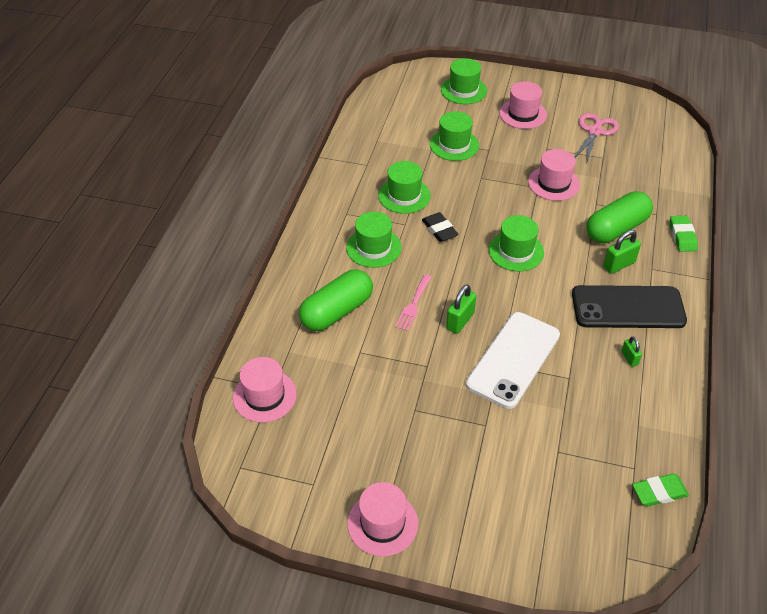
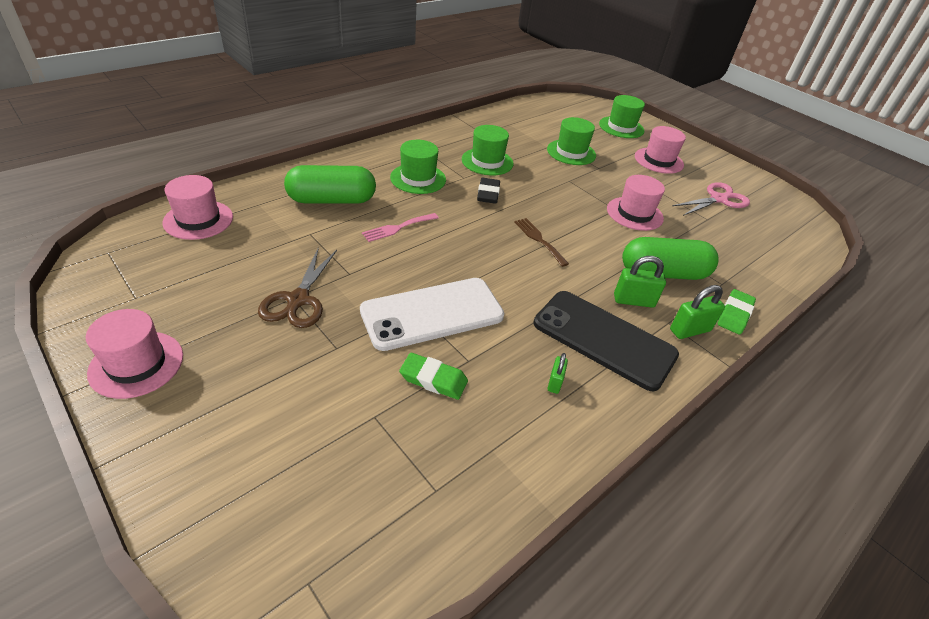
camera: 30 degrees right, 5 degrees down
(420, 409) = (298, 300): none -> brown scissors
(460, 321) = (422, 259): green padlock -> green padlock (690, 330)
(516, 251) = (539, 240): green hat -> brown fork
(659, 492) = (434, 538): green eraser -> green eraser (433, 379)

